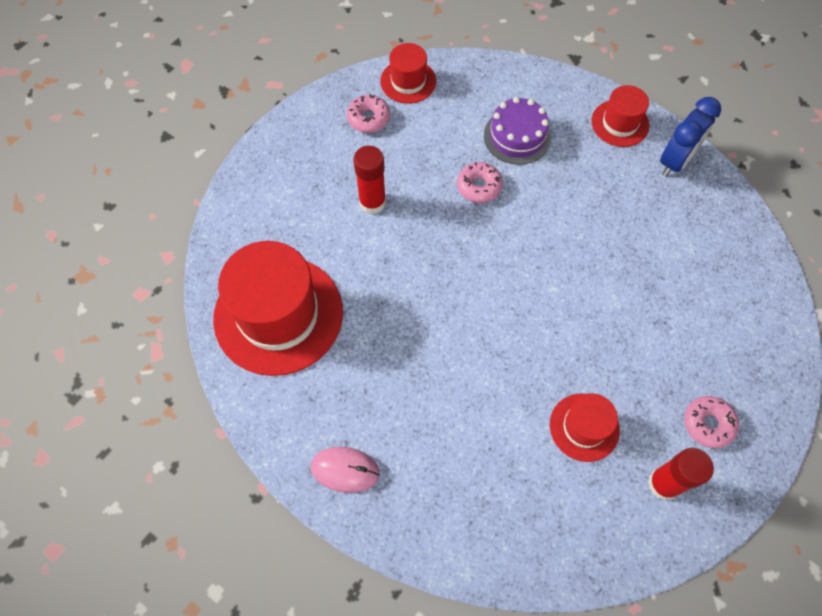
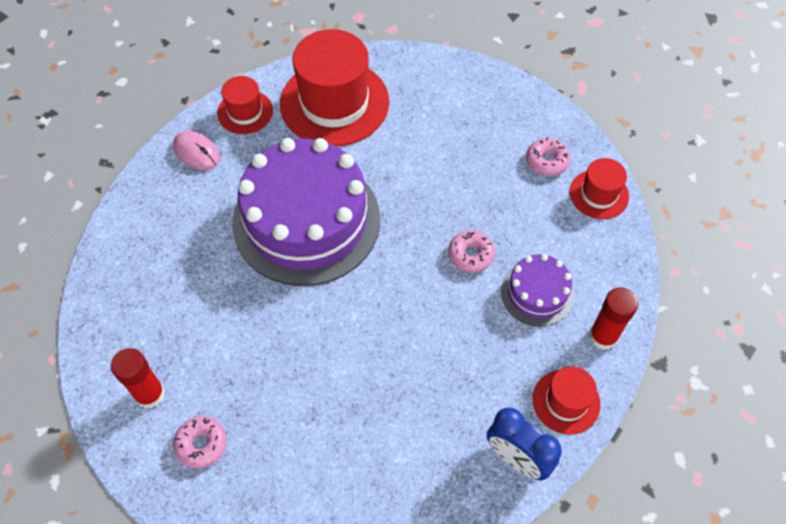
camera: 90 degrees right, 5 degrees down
(345, 470) = (196, 152): pink mouse -> pink mouse turned 60 degrees counterclockwise
(372, 202) = (448, 166): red glue stick -> red glue stick (603, 336)
(442, 338) = (306, 220): none -> purple cake
(584, 427) = (211, 331): red hat -> red hat (245, 112)

